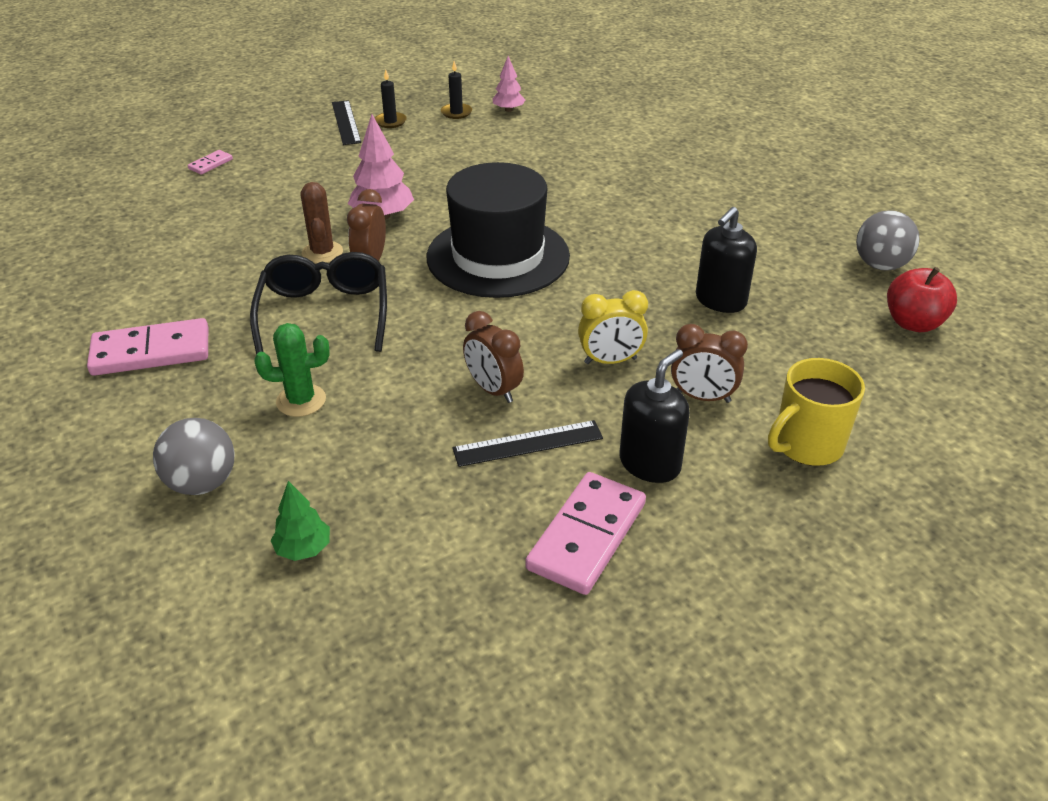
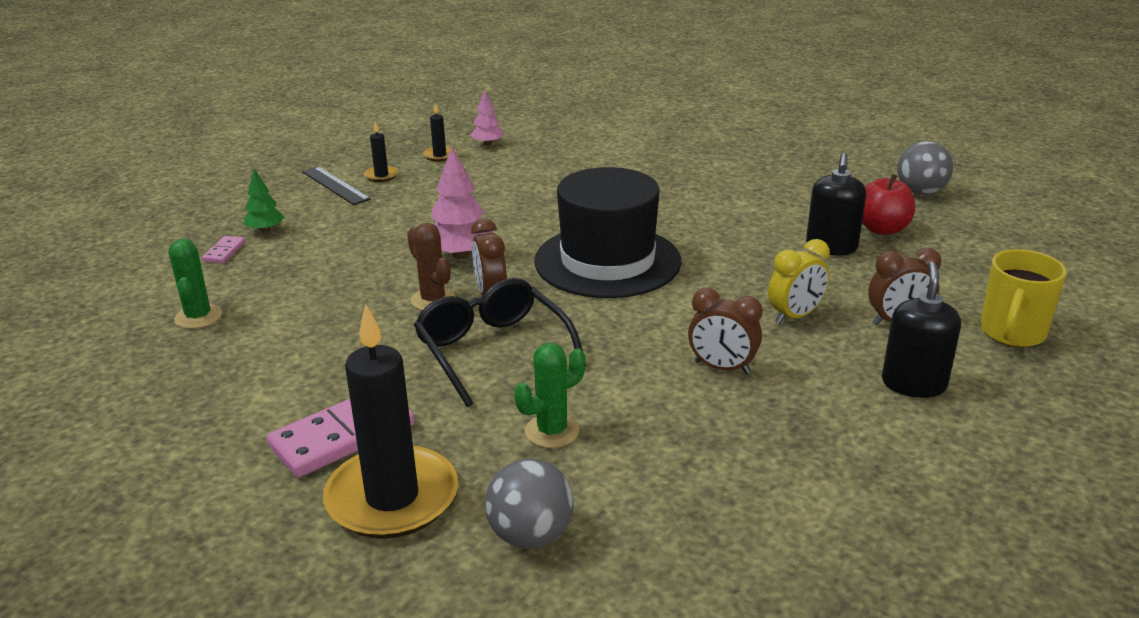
camera: 25 degrees left, 10 degrees down
(138, 415) = (392, 498): none -> black candle
(144, 217) = (198, 317): none -> green cactus
(303, 549) = (696, 557): green tree -> green tree (265, 230)
(528, 443) = (798, 400): black ruler -> none
(586, 536) = (926, 456): pink domino -> none
(913, 323) = (988, 226): red apple -> red apple (881, 229)

